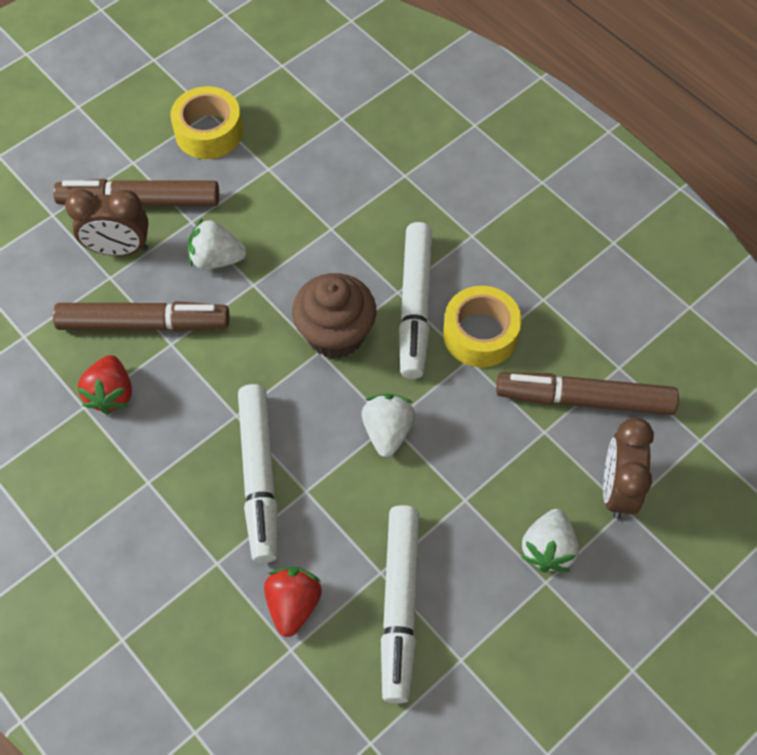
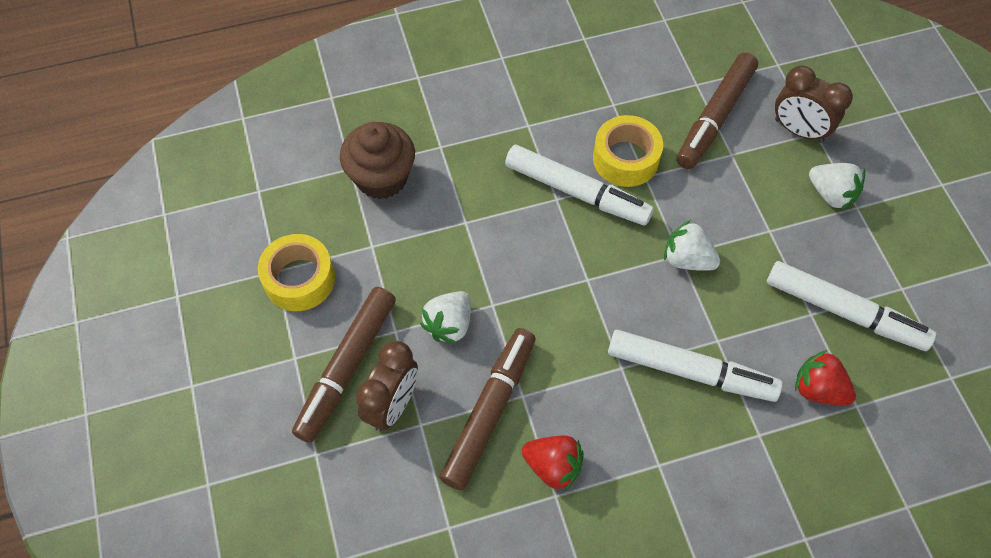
camera: 65 degrees left, 0 degrees up
(335, 334) = (576, 260): brown cupcake -> brown cupcake (381, 178)

